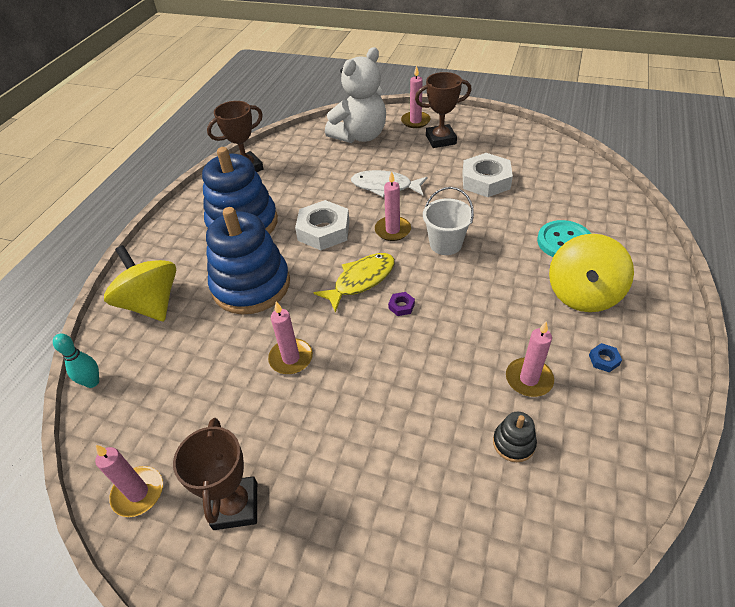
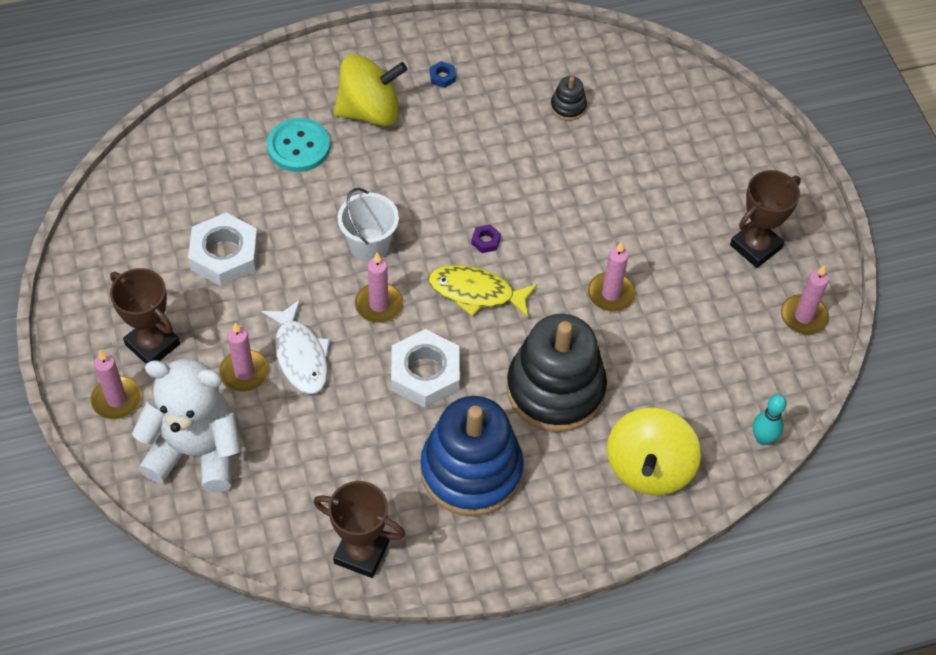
camera: 130 degrees left, 10 degrees up
(251, 285) = (555, 389): blue stacking toy -> black stacking toy
(529, 379) = (500, 117): pink candle -> pink candle (244, 372)

